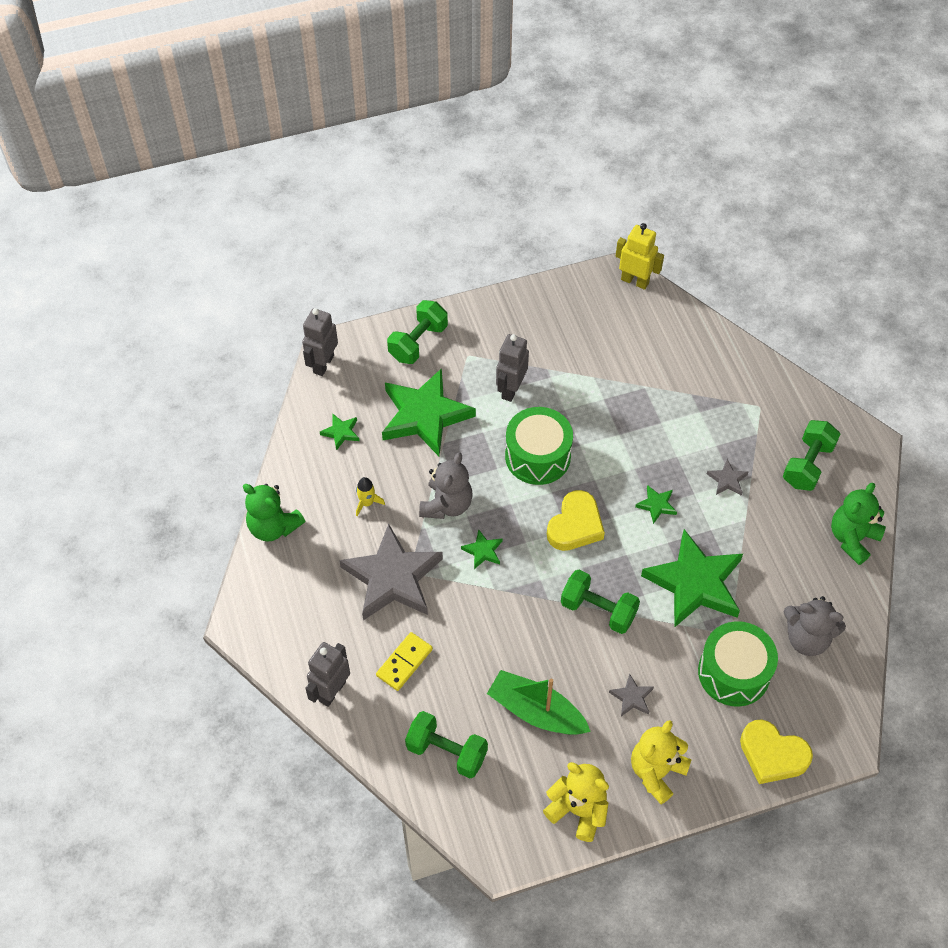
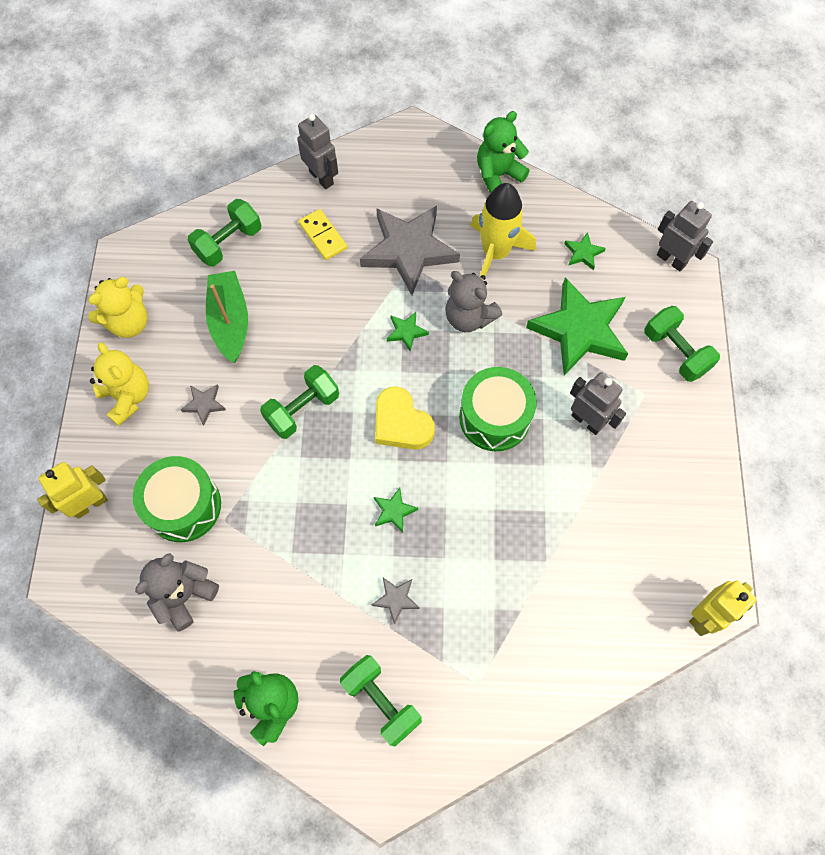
camera: 110 degrees right, 10 degrees up
(367, 503) = (495, 252): yellow rocket -> yellow rocket, size x2.28
(536, 711) = (230, 321): green boat -> green boat turned 60 degrees counterclockwise
(695, 583) = (291, 511): green star -> none
(772, 755) = (90, 504): yellow heart -> yellow robot

